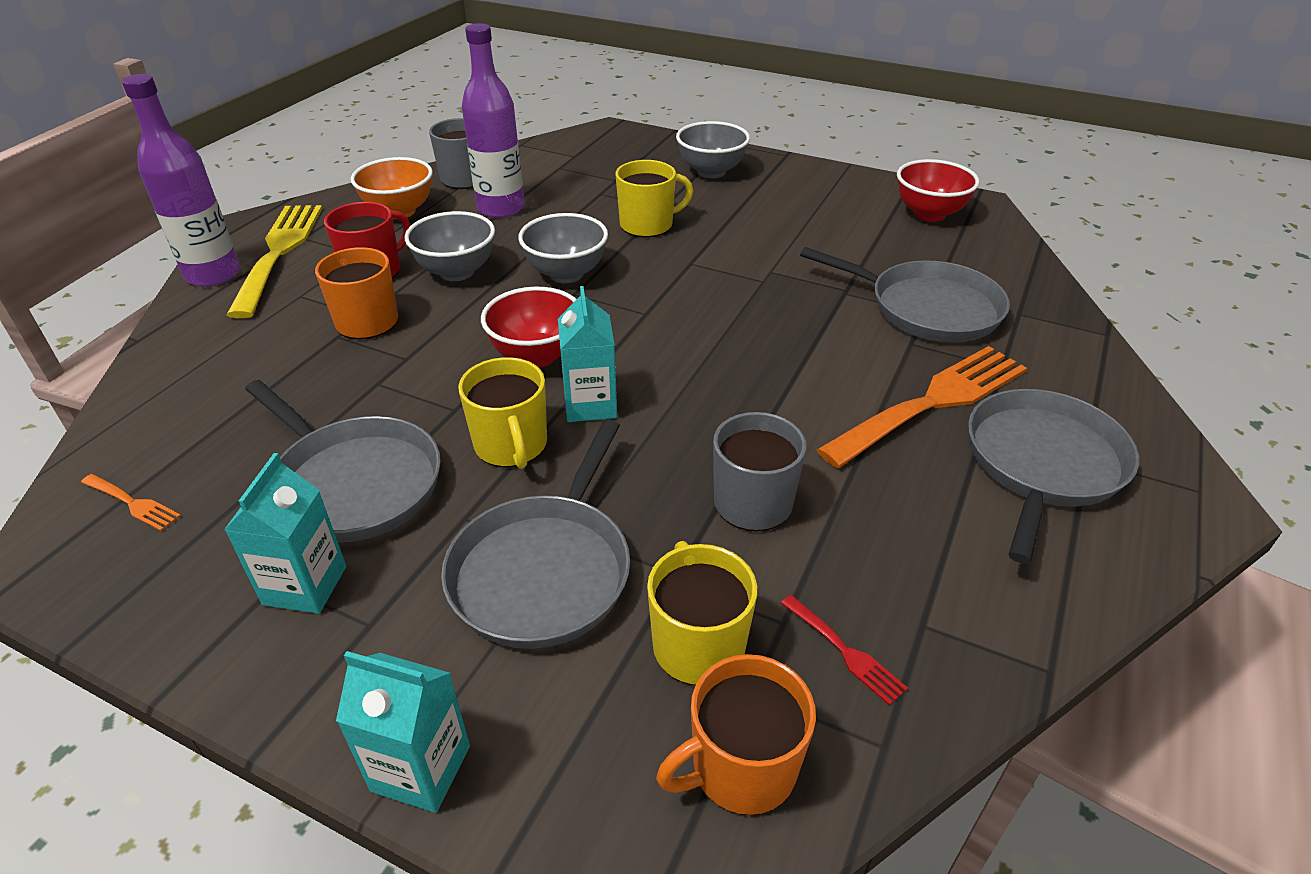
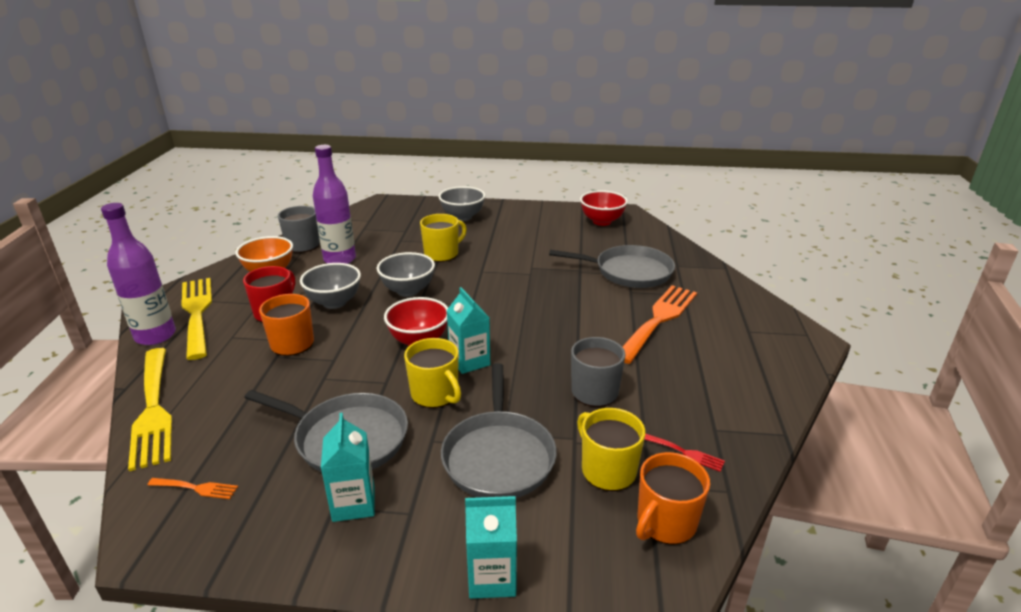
camera: 20 degrees left, 10 degrees down
(150, 378) = (153, 410): none -> yellow fork
(1042, 464) = (729, 338): grey pan -> none

